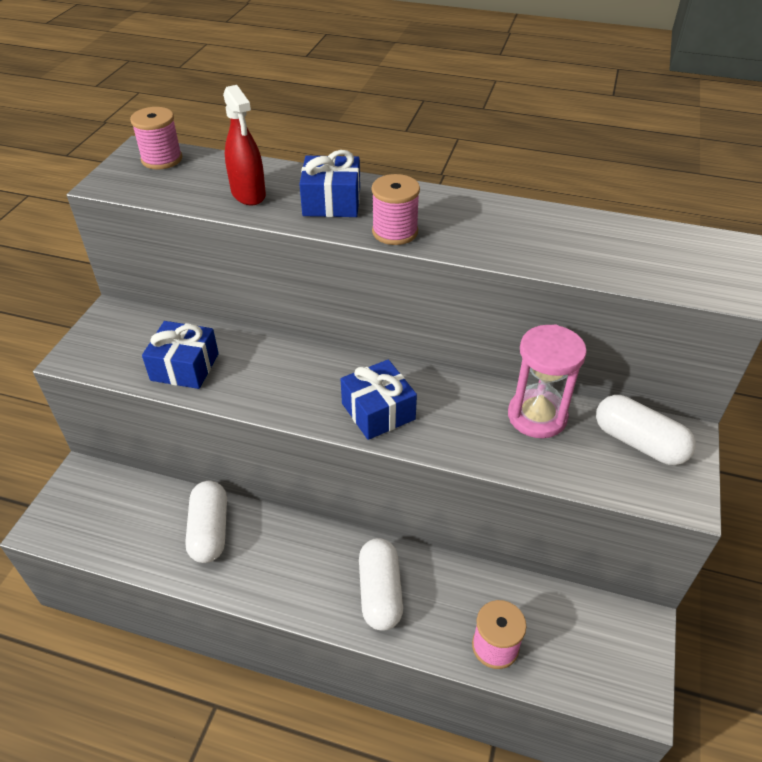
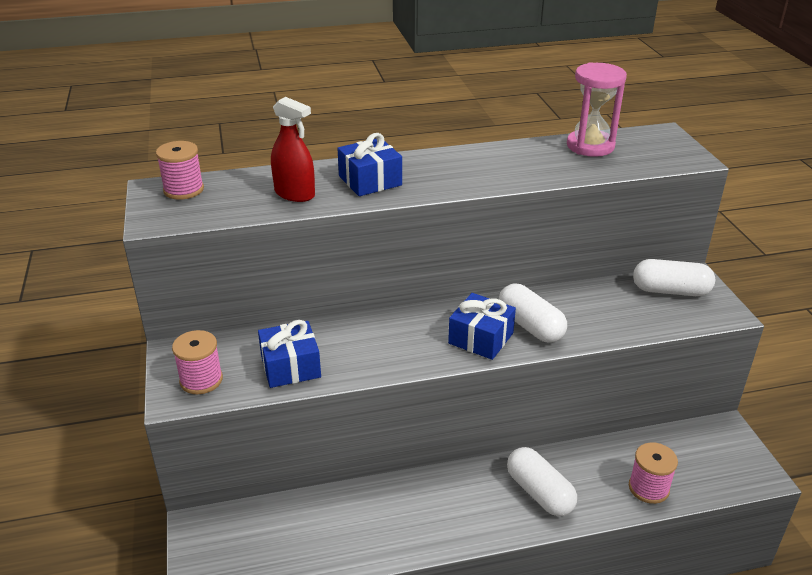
camera: 30 degrees left, 10 degrees down
(210, 531) = (363, 514): white capsule -> white capsule (530, 326)
(395, 232) = (442, 186): pink spool -> pink spool (201, 380)
(537, 416) = (593, 299): pink hourglass -> pink hourglass (590, 146)

